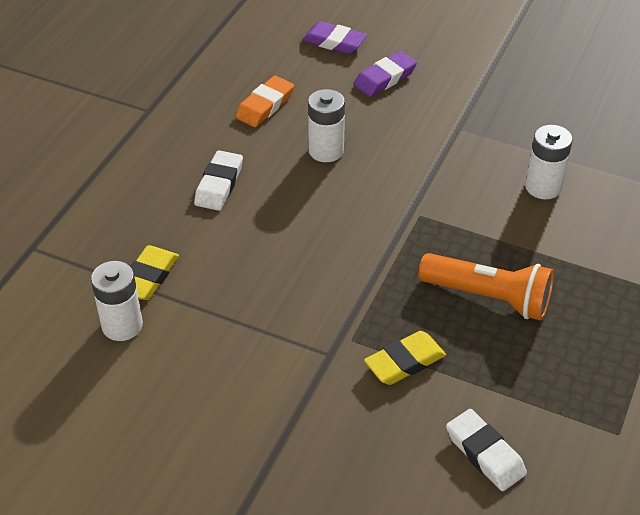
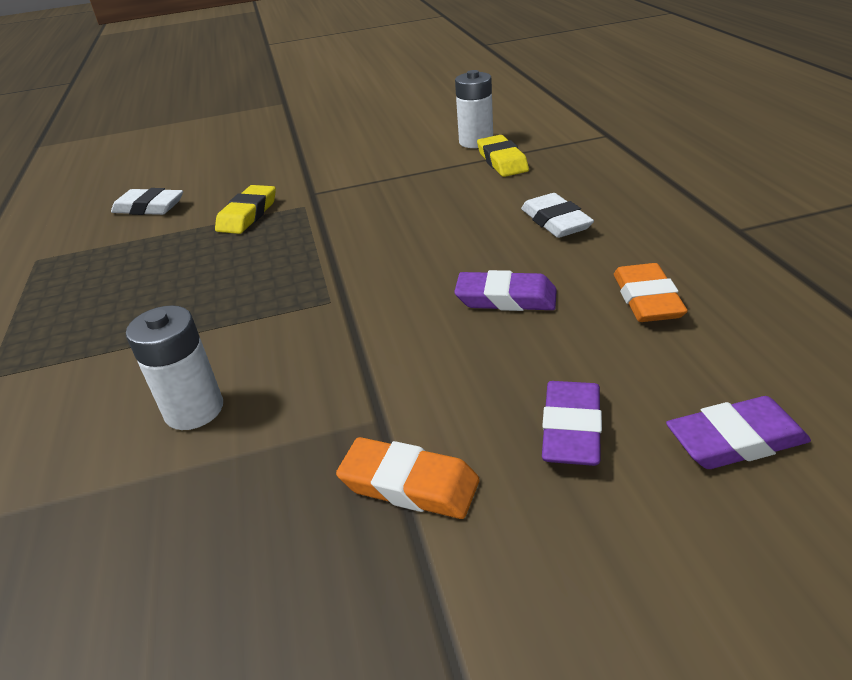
camera: 145 degrees right, 10 degrees down
(326, 151) = (506, 298): white battery -> purple eraser
(469, 97) = (409, 484): none -> orange eraser
(489, 297) = (200, 279): orange flashlight -> none

